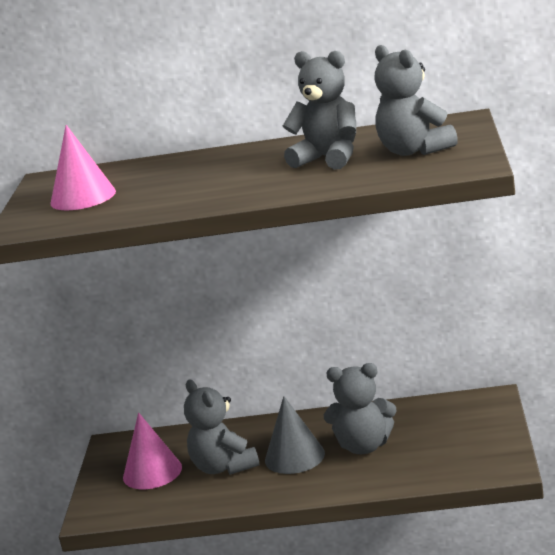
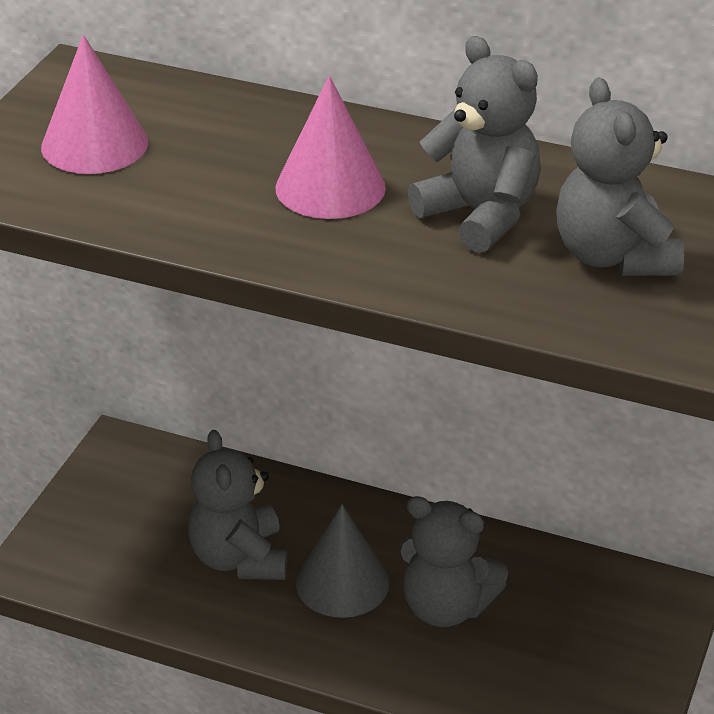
camera: 15 degrees right, 15 degrees up
(152, 472) = (142, 524): pink cone -> pink cone (330, 187)

